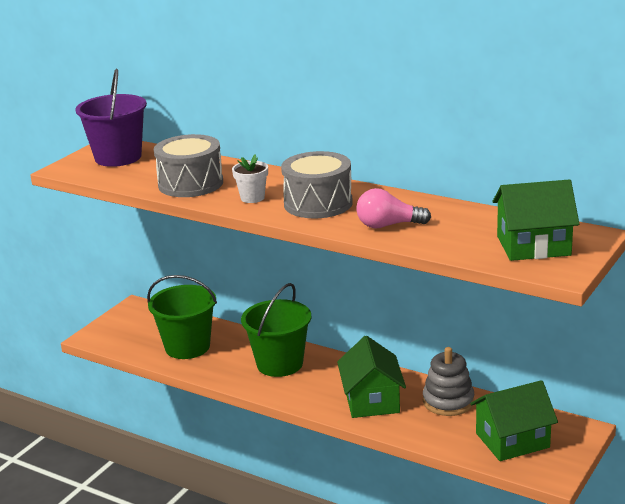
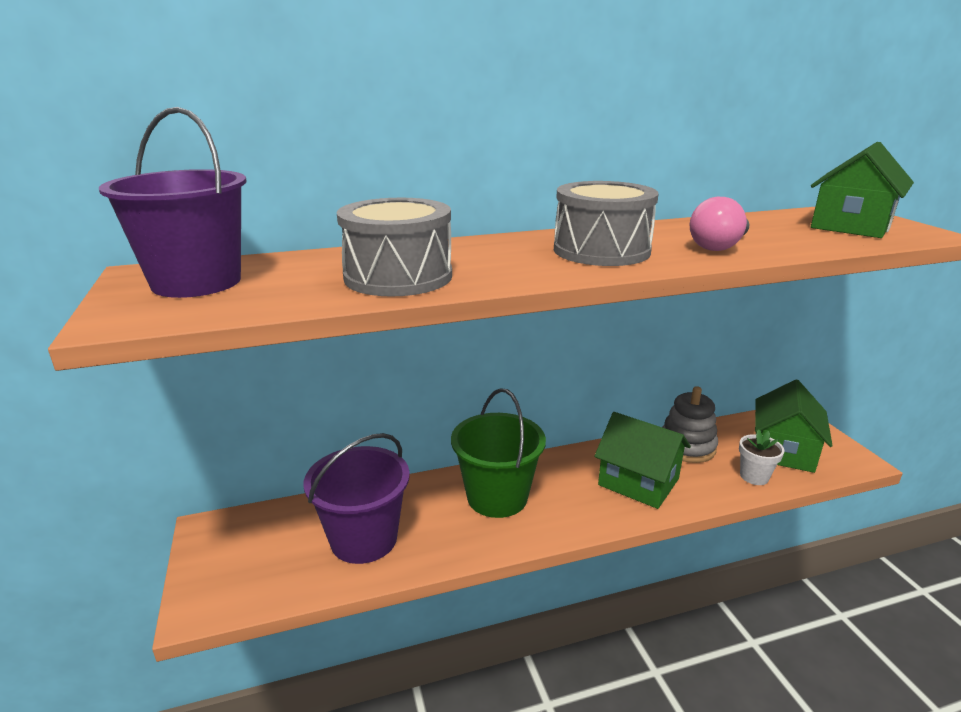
camera: 50 degrees left, 0 degrees up
(187, 347) = (364, 539): green bucket -> purple bucket
(252, 198) = (519, 266): white flower pot -> white flower pot (754, 476)

